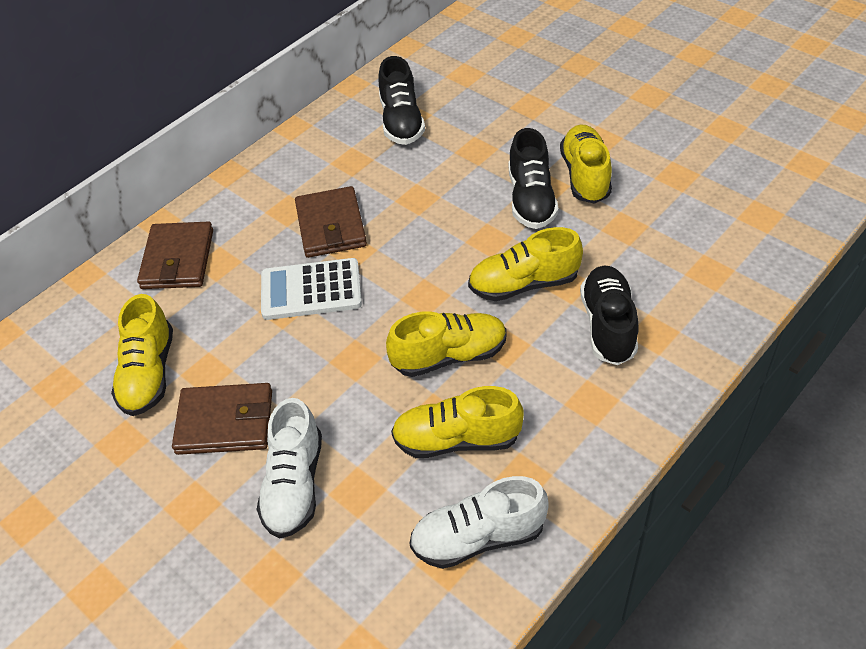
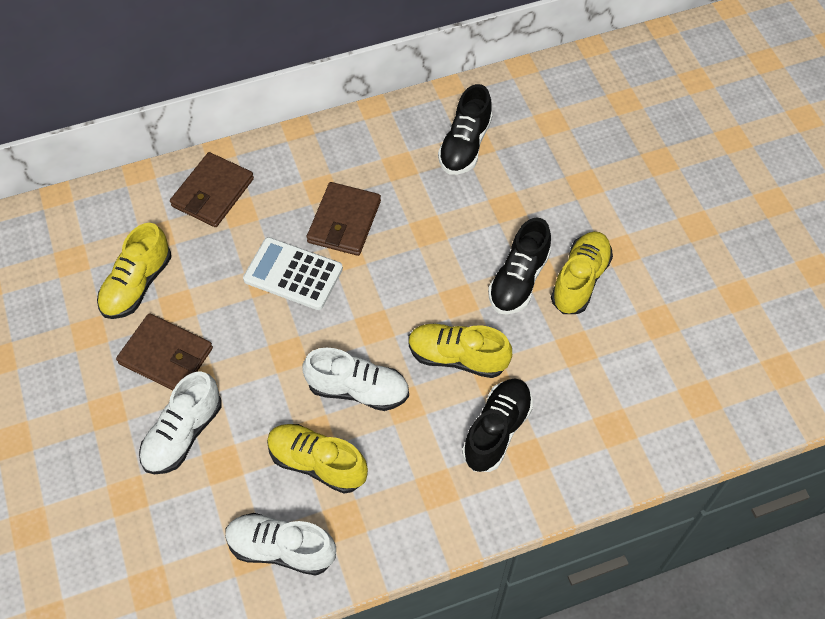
camera: 25 degrees right, 10 degrees up
(449, 356) = (358, 390): yellow shoe -> white shoe

